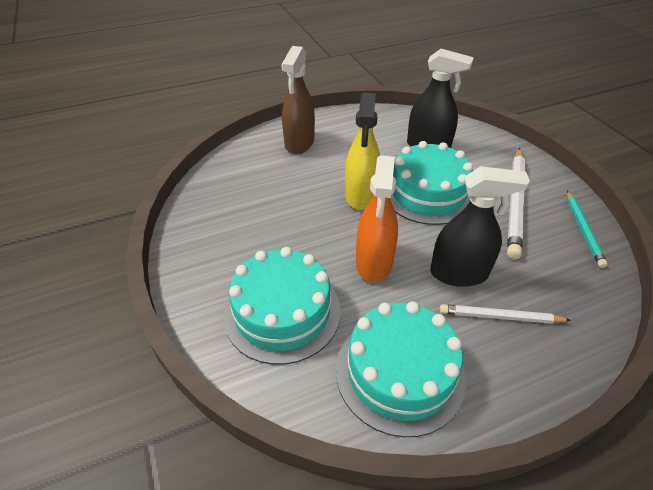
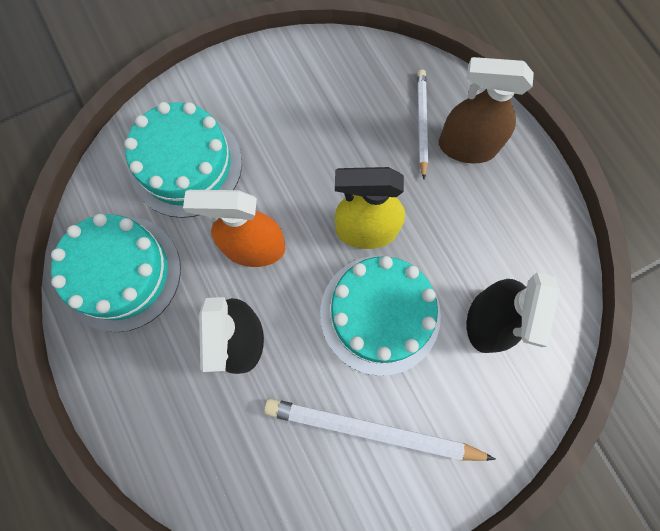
camera: 85 degrees right, 30 degrees up
(500, 317) = (184, 377): white pencil -> white pencil (421, 123)
(583, 230) = (326, 514): turquoise pencil -> none

